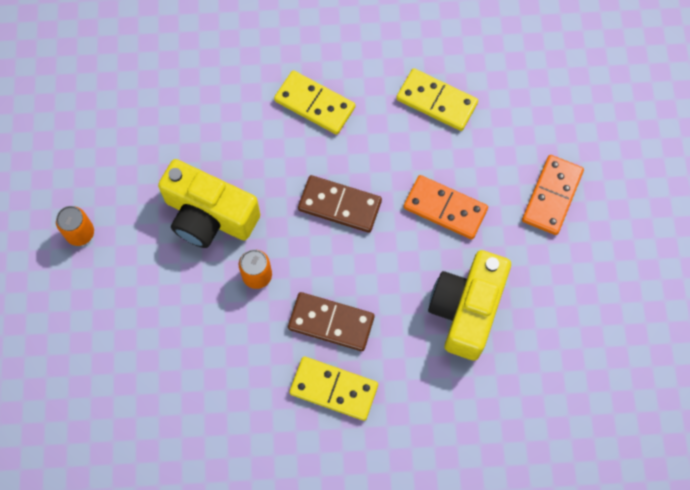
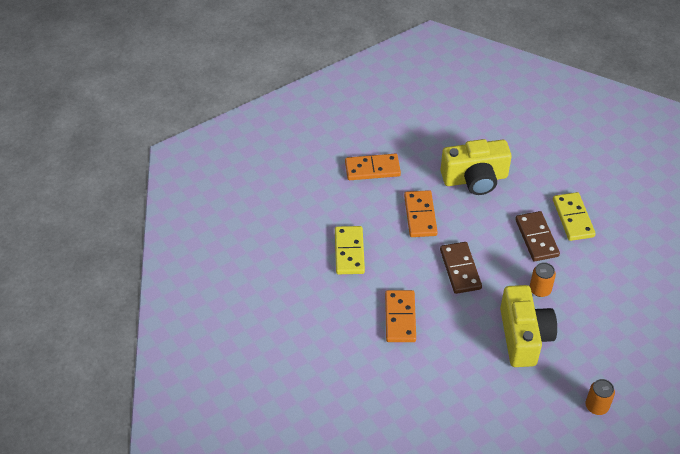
camera: 120 degrees left, 20 degrees down
(315, 104) = (400, 318): yellow domino -> orange domino

